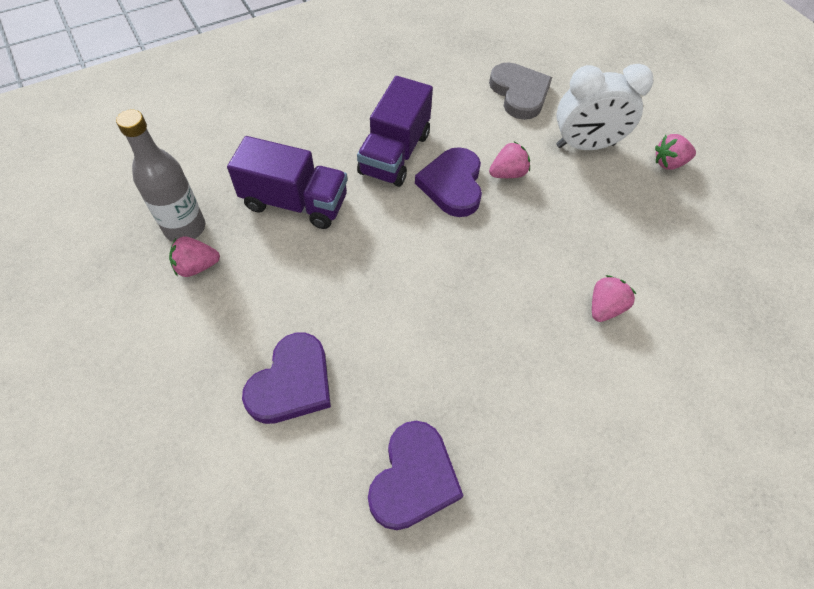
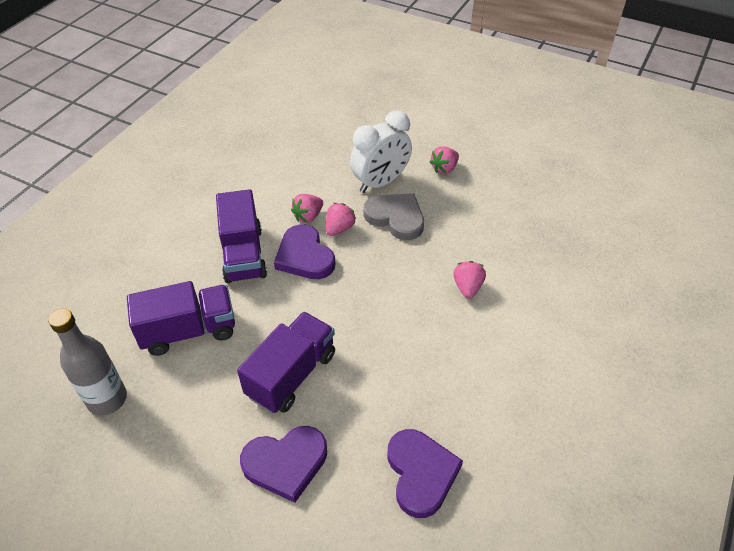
camera: 30 degrees left, 10 degrees down
(197, 266) = (141, 423): pink strawberry -> pink strawberry (308, 216)
(292, 383) = (286, 463): purple heart -> purple heart turned 75 degrees clockwise
(358, 297) = (291, 374): none -> purple truck
(519, 93) = (308, 166): grey heart -> grey heart (396, 218)

